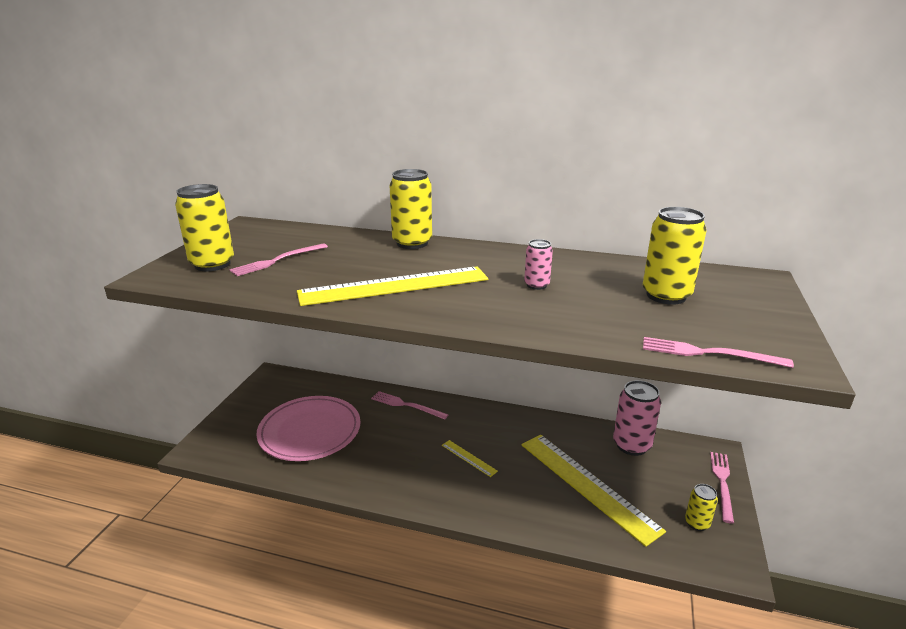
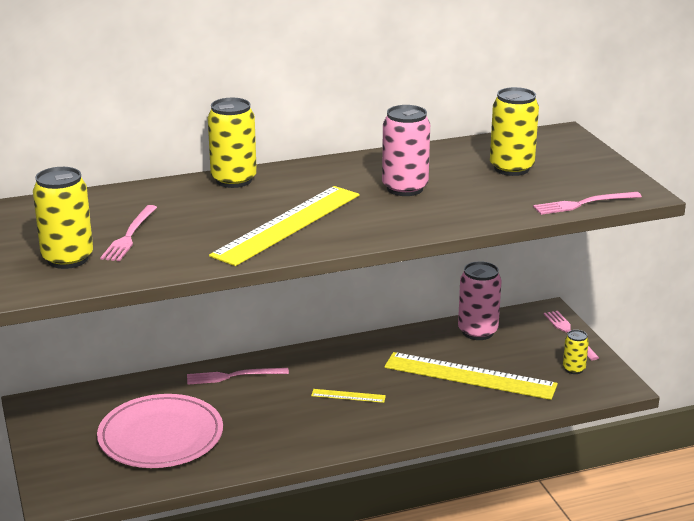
camera: 35 degrees left, 0 degrees up
(536, 285) = (405, 188): pink can -> pink can, size x1.84

